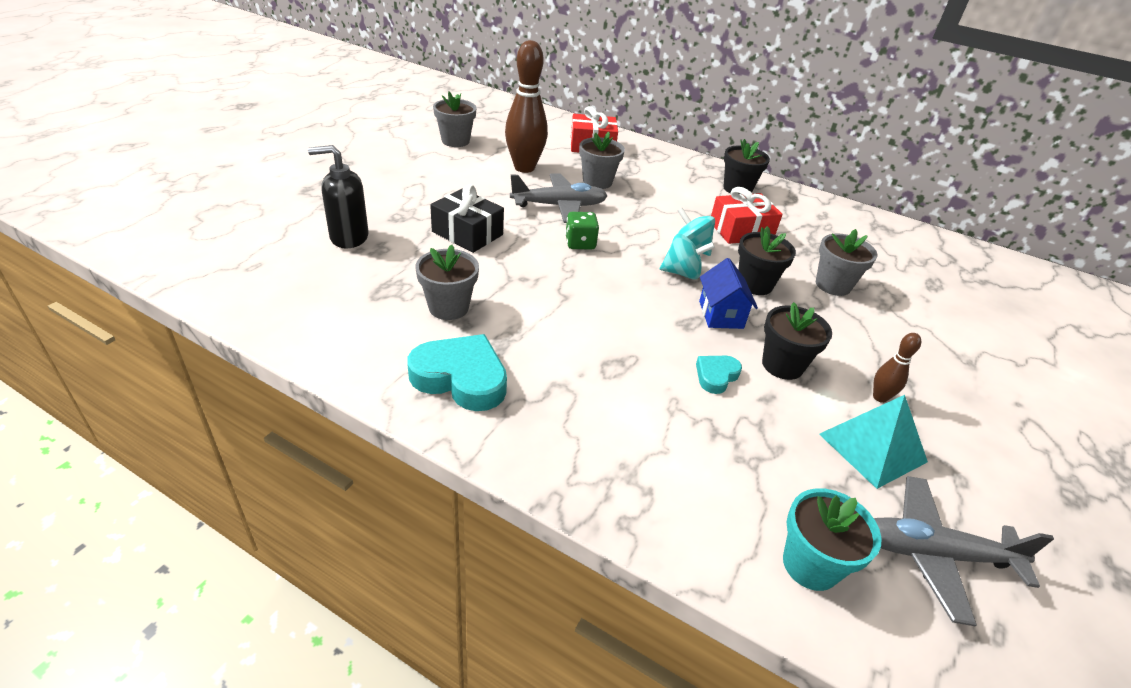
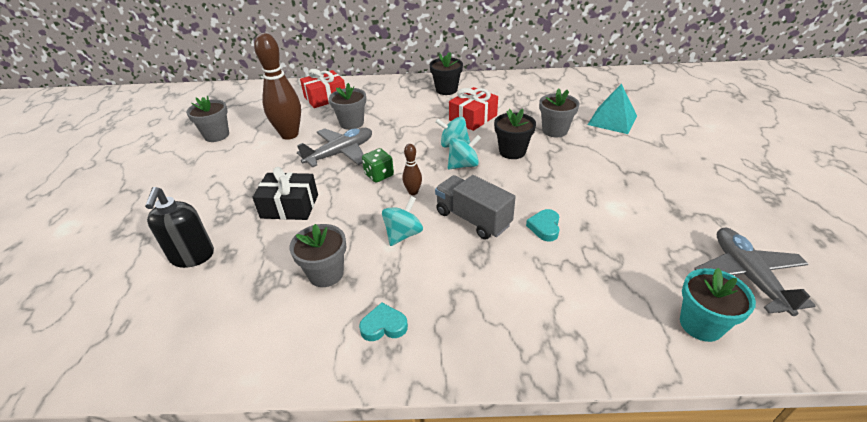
camera: 25 degrees left, 0 degrees up
(348, 237) = (192, 256): black soap dispenser -> black soap dispenser turned 60 degrees counterclockwise
(461, 378) = (384, 326): turquoise heart -> turquoise heart, size x0.53
(553, 309) = (403, 234): none -> turquoise spinning top
(641, 329) = (473, 219): none -> grey truck
(721, 314) = (511, 182): blue house -> none
(782, 365) = (574, 199): black flower pot -> none
(872, 447) = (664, 226): turquoise pyramid -> turquoise pyramid (612, 120)
(880, 397) = (640, 191): brown bowling pin -> brown bowling pin (413, 192)
(933, 554) = (747, 276): grey plane -> grey plane turned 105 degrees clockwise

